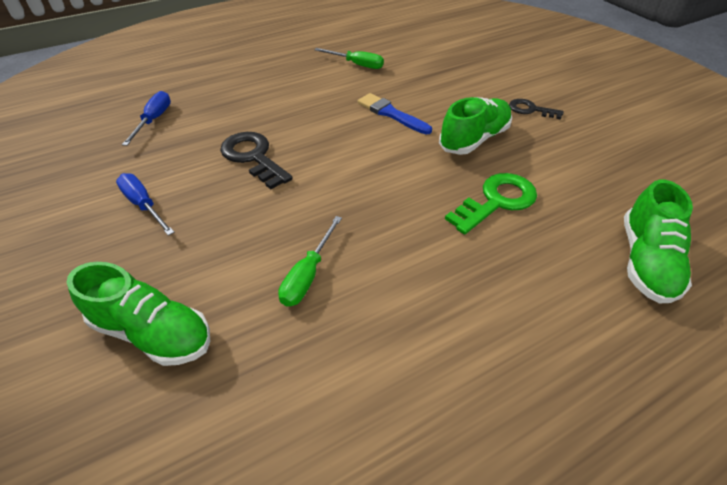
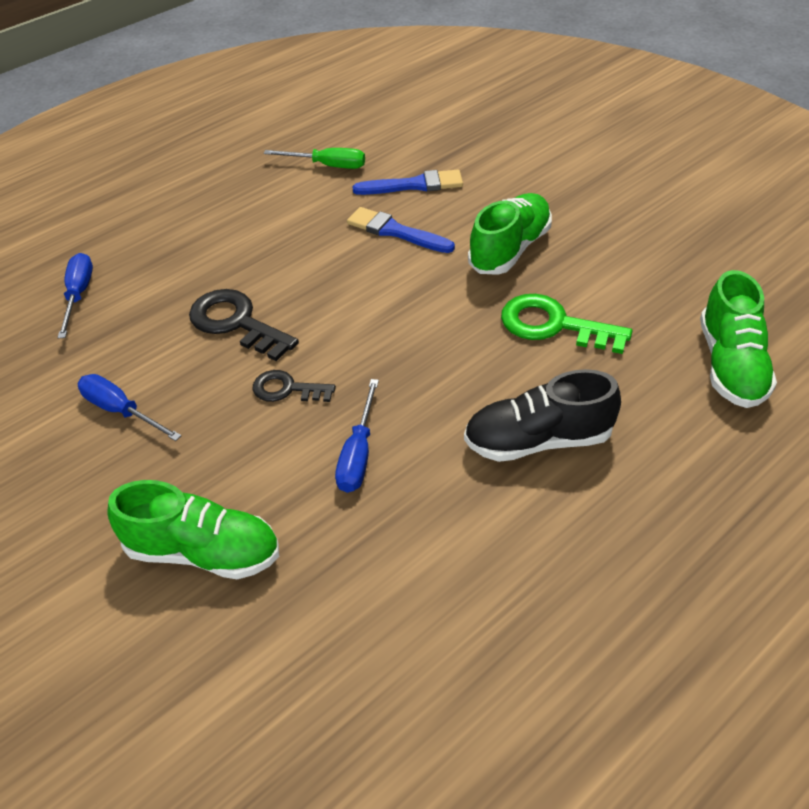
camera: 10 degrees left, 0 degrees up
(308, 275) = (358, 454): green screwdriver -> blue screwdriver
(414, 85) = (414, 185): none -> blue brush
(462, 294) = (538, 440): none -> black shoe
(496, 201) = (554, 325): green key -> green key turned 105 degrees counterclockwise
(530, 110) = (572, 196): black key -> black key (287, 389)

